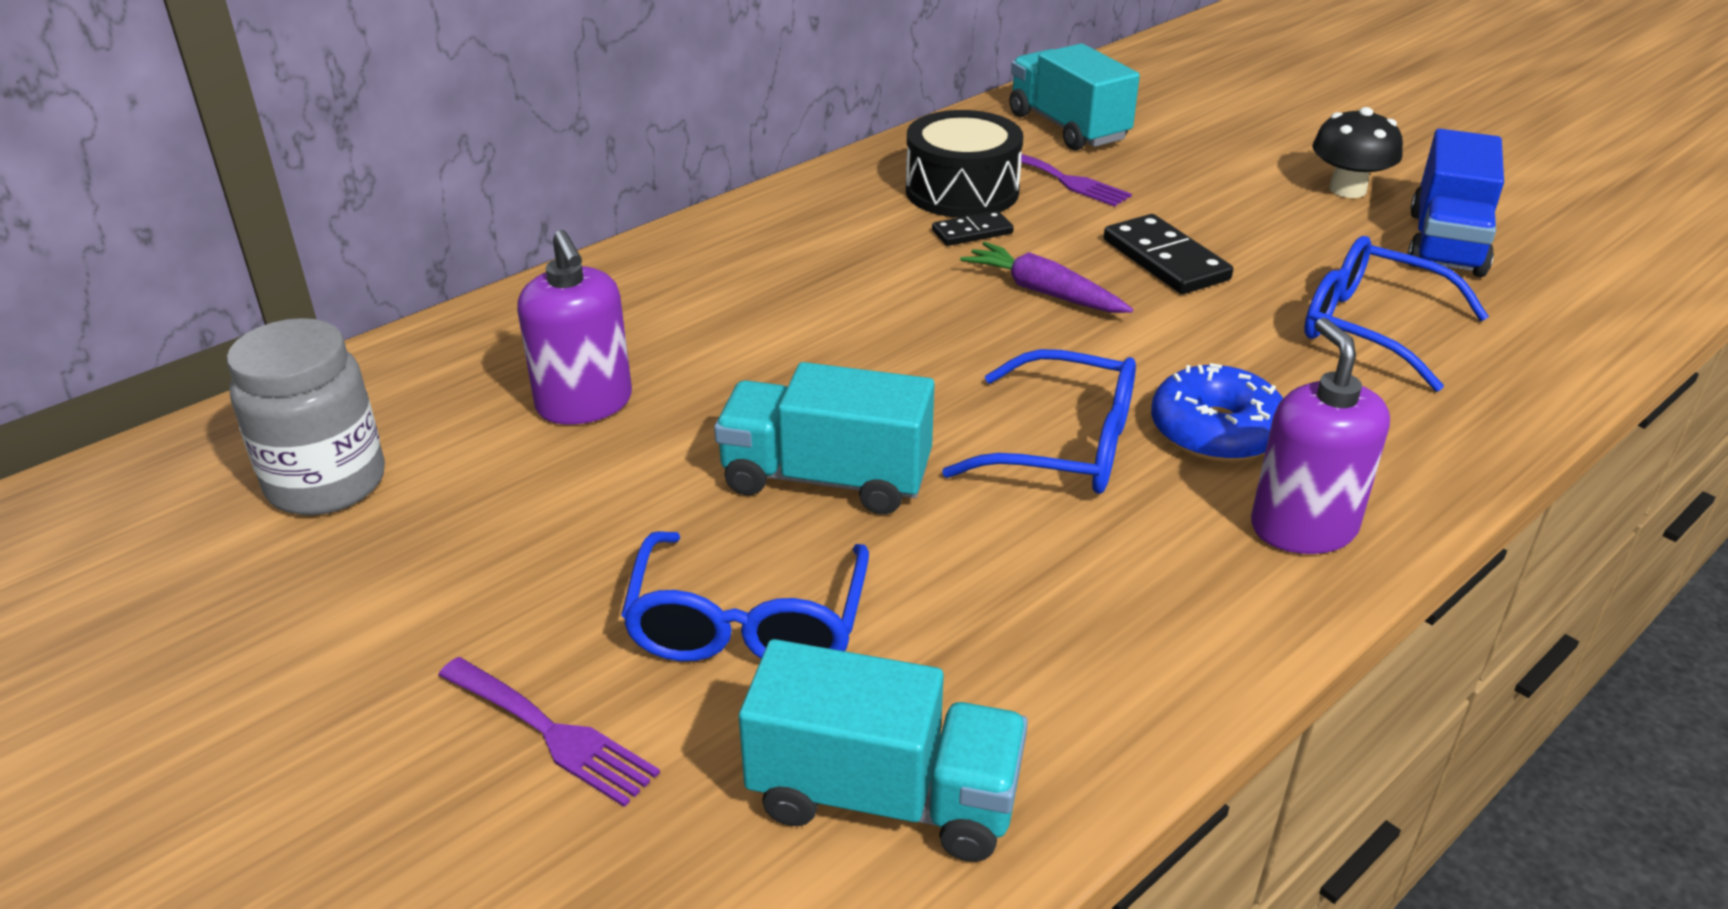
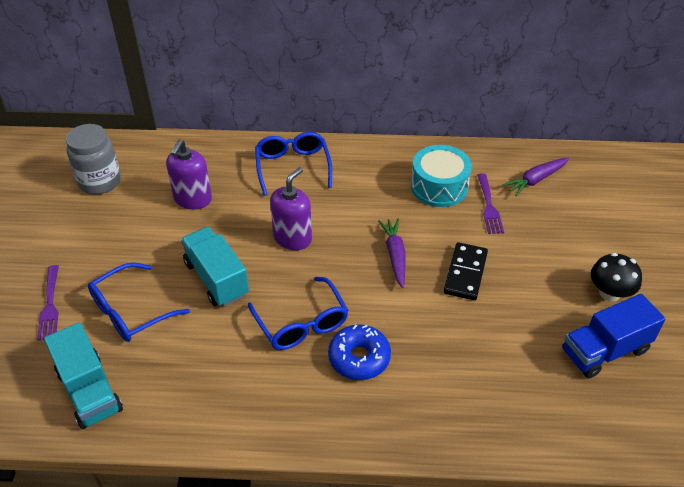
camera: 45 degrees right, 10 degrees up
(962, 191) = (439, 187): black drum -> turquoise drum
(972, 232) = (412, 209): black domino -> none
(1068, 127) = (536, 180): turquoise truck -> purple carrot
(1303, 527) = (325, 416): purple soap dispenser -> purple soap dispenser (292, 238)
(1370, 327) = (494, 362): blue glasses -> blue glasses (292, 167)

